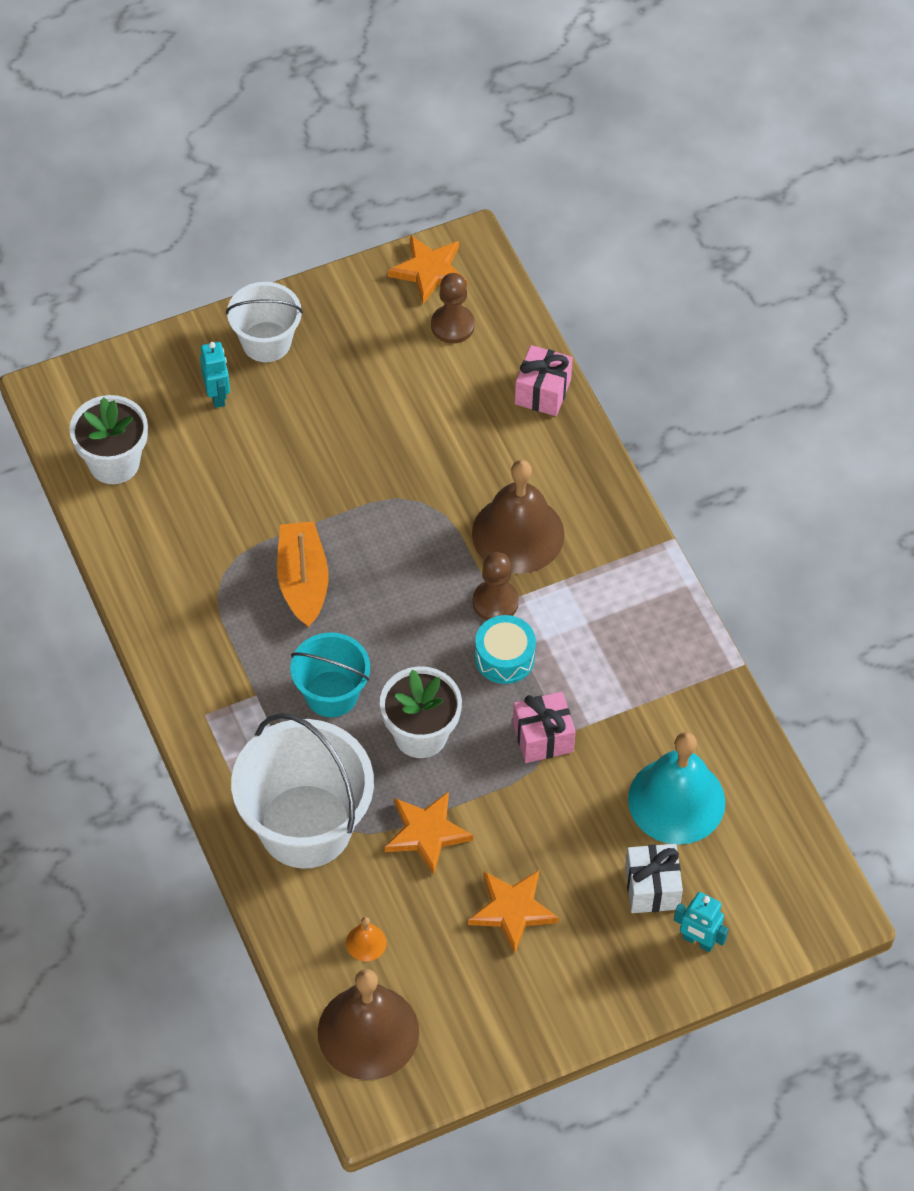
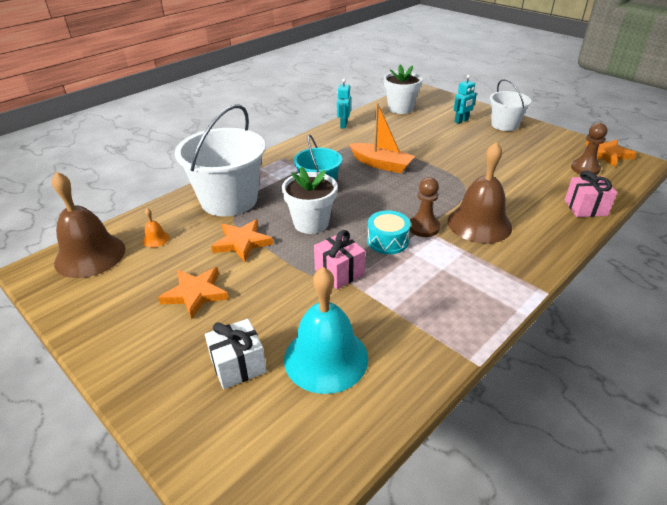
camera: 70 degrees right, 20 degrees down
(303, 581) = (381, 164): orange boat -> orange boat turned 60 degrees clockwise
(698, 941) = (195, 412): turquoise robot -> turquoise robot (343, 125)

